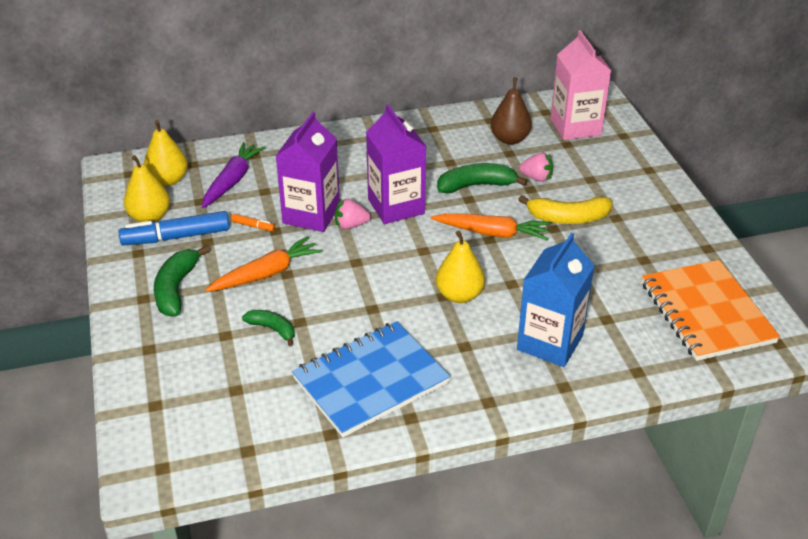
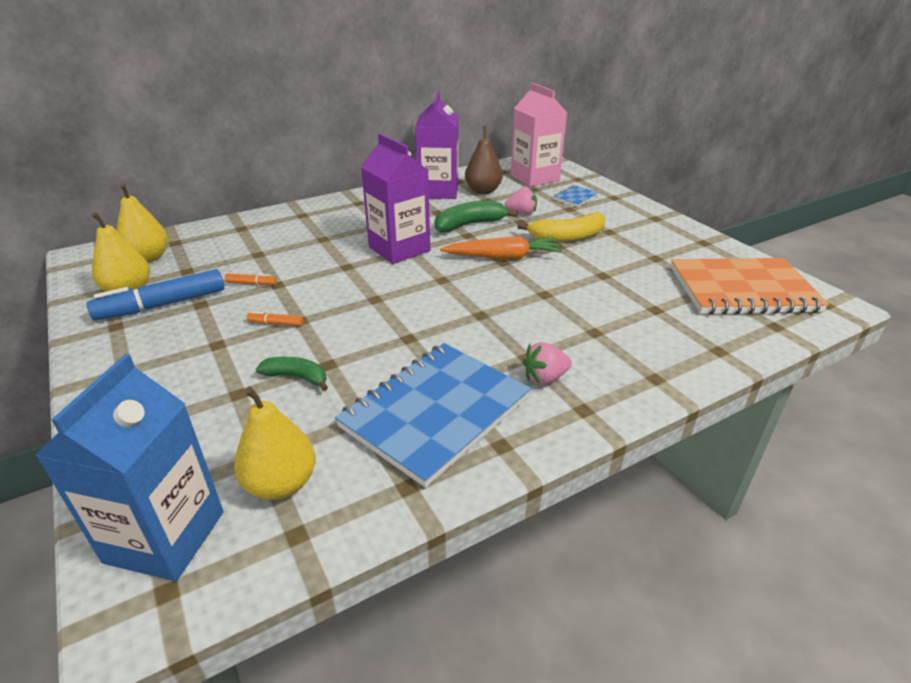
camera: 15 degrees left, 5 degrees down
(176, 289) = (167, 355): green banana -> none
(232, 181) = (221, 250): purple carrot -> none
(266, 274) = (276, 323): orange carrot -> orange marker
(311, 214) = (313, 266): purple carton -> purple carton (438, 191)
(351, 225) = (358, 269): pink strawberry -> pink strawberry (545, 378)
(459, 295) = (497, 311): yellow pear -> yellow pear (281, 484)
(550, 342) = (614, 339): blue carton -> blue carton (165, 536)
(606, 164) = (575, 197): none -> blue notebook
(706, 313) = (742, 290): orange notebook -> orange notebook turned 60 degrees counterclockwise

